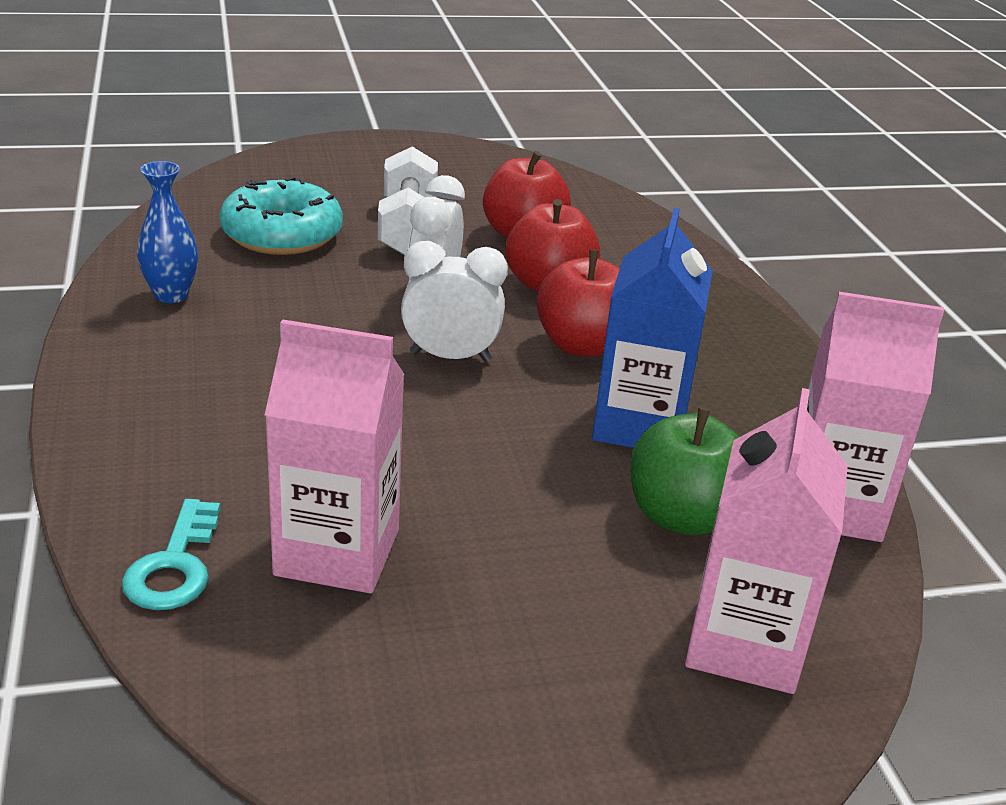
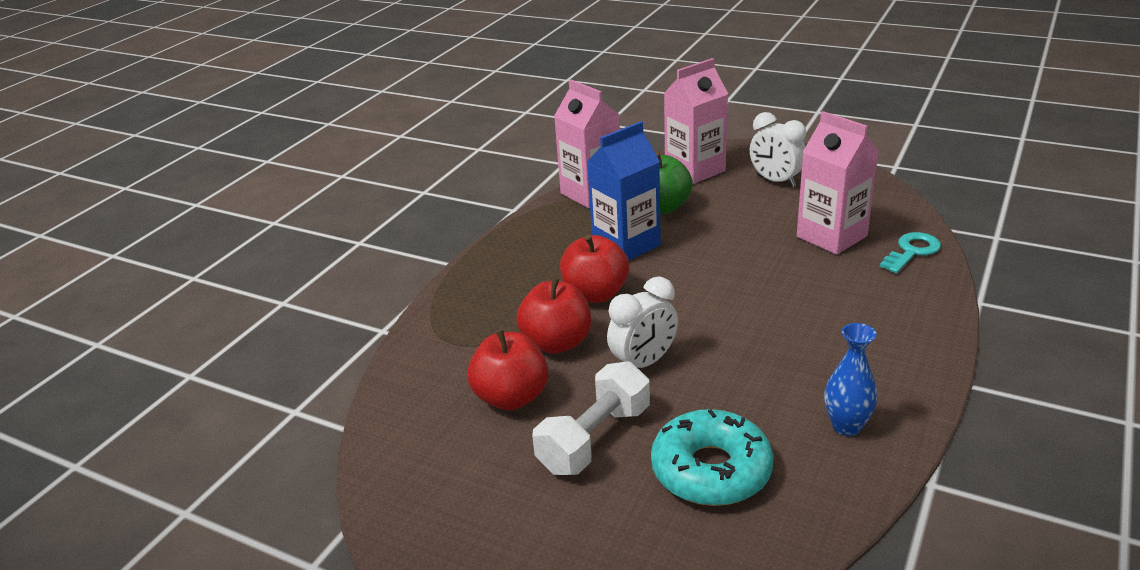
camera: 135 degrees left, 0 degrees up
(450, 357) = (684, 311): white clock -> white clock (775, 181)

